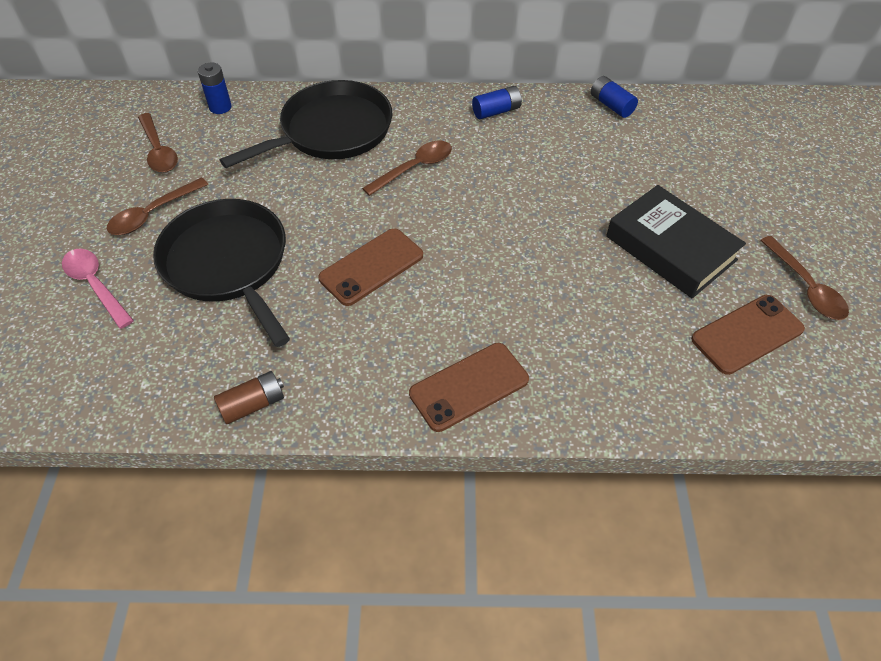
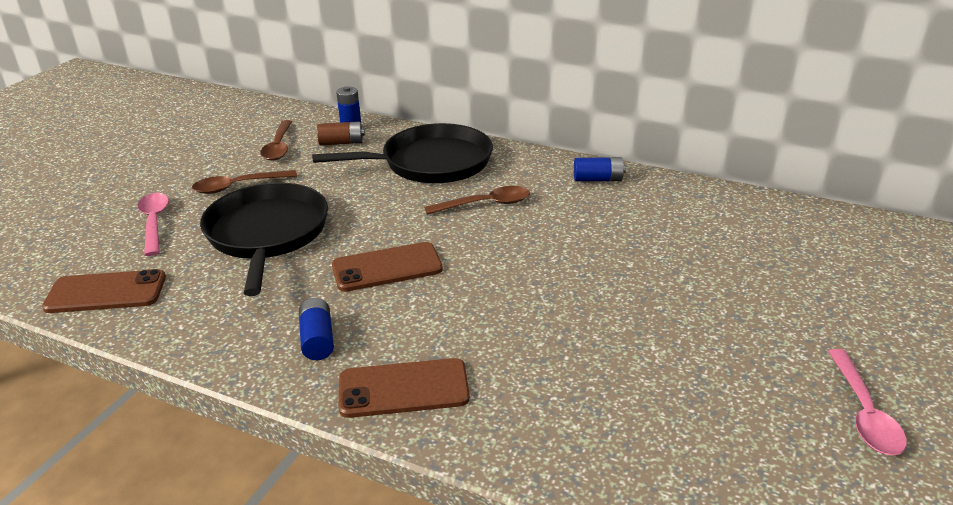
camera: 25 degrees right, 20 degrees down
(253, 404) = (199, 341): brown battery -> brown battery (341, 143)
(611, 105) = (724, 198): blue battery -> blue battery (318, 339)
(670, 248) = (711, 332): black book -> none
(747, 334) = (755, 437): brown phone -> brown phone (106, 292)
(805, 286) = (864, 412): brown spoon -> pink spoon

